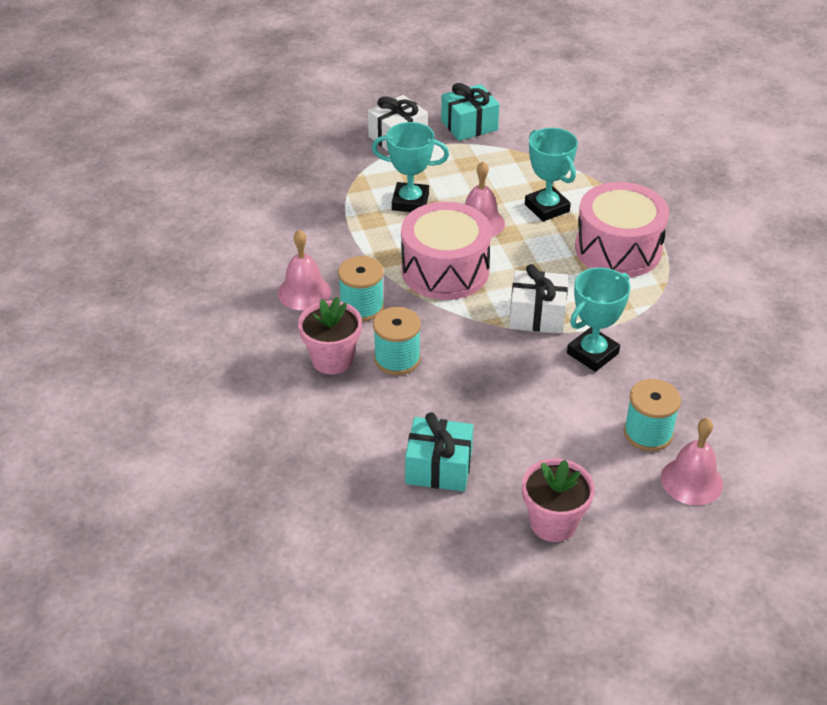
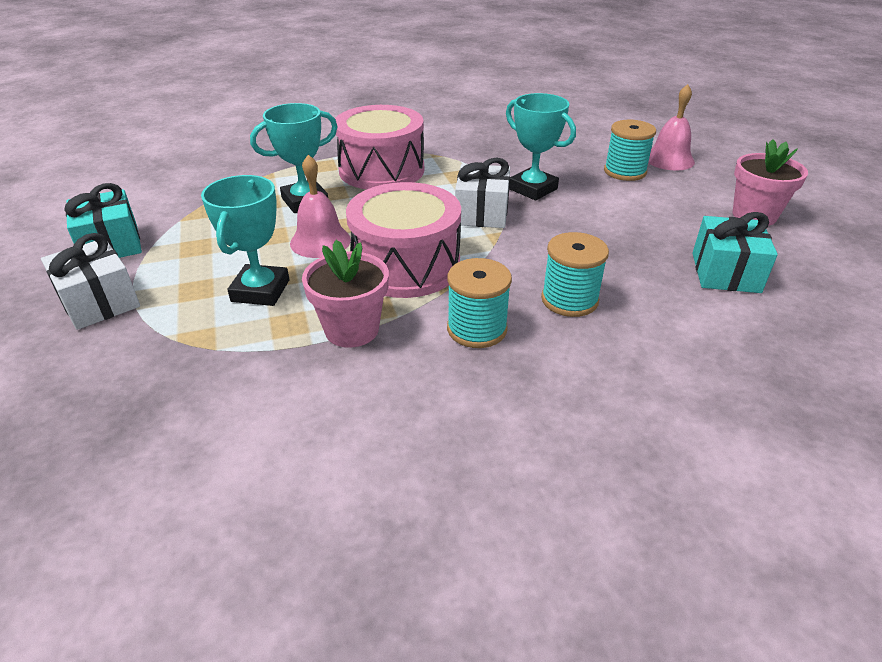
camera: 90 degrees left, 5 degrees down
(304, 292) = (448, 385): pink bell -> none
(332, 359) = (584, 352): pink flower pot -> pink flower pot (352, 330)

